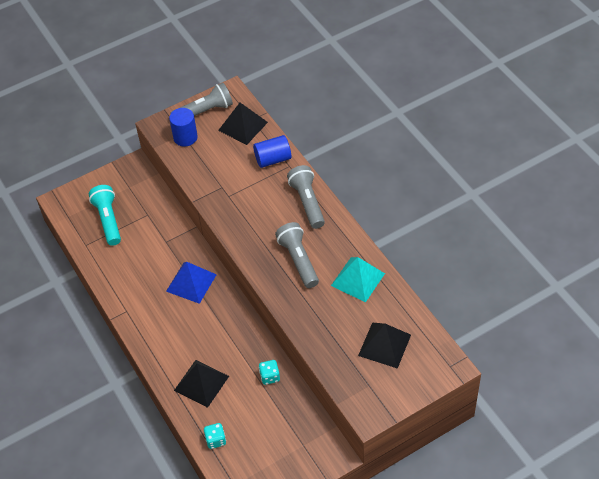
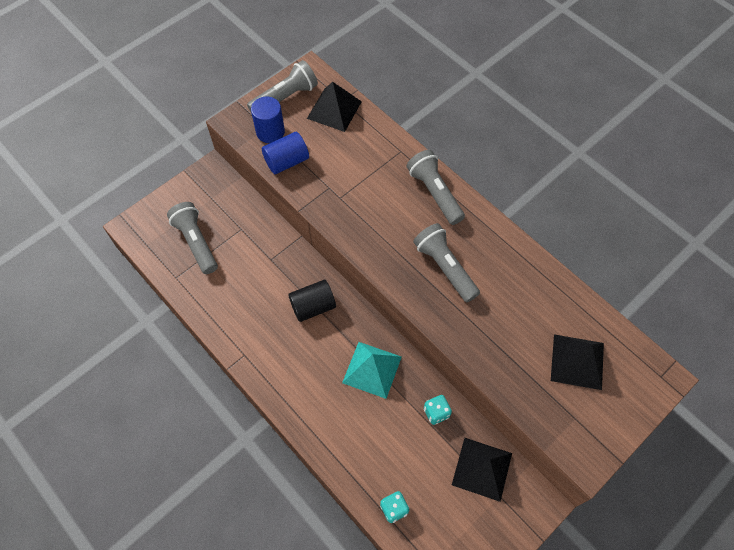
camera: 15 degrees left, 10 degrees up
(108, 220) = (196, 242): turquoise flashlight -> grey flashlight
(191, 282) = (313, 306): blue pyramid -> black cylinder
(201, 383) = (357, 435): black pyramid -> black pyramid (482, 469)
(273, 159) = (380, 145): blue cylinder -> blue cylinder (287, 161)
(357, 279) = (520, 281): turquoise pyramid -> turquoise pyramid (372, 369)

